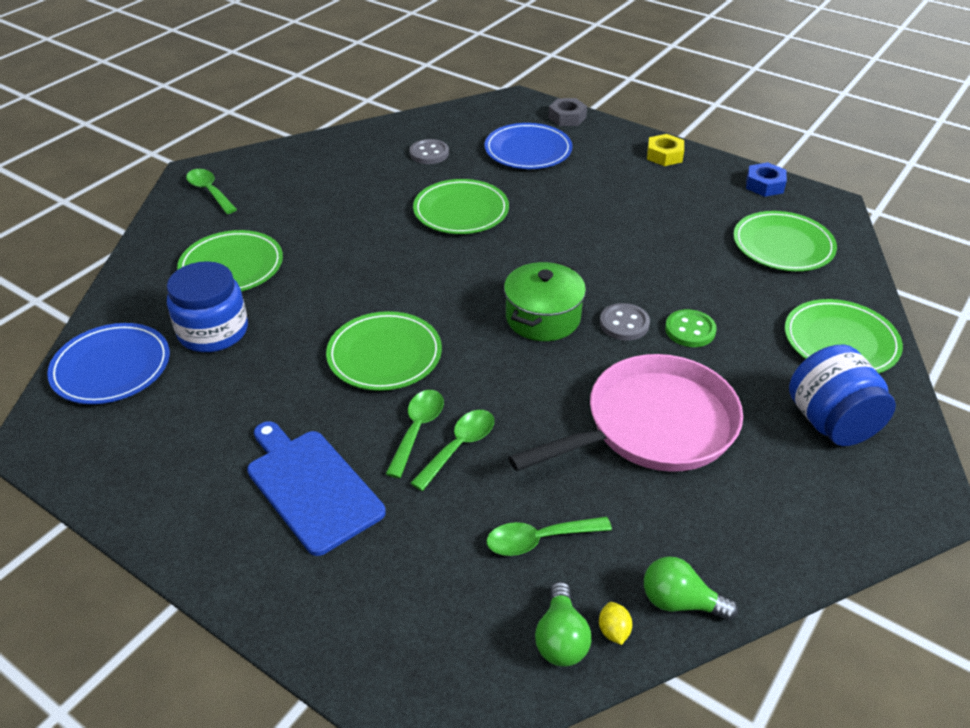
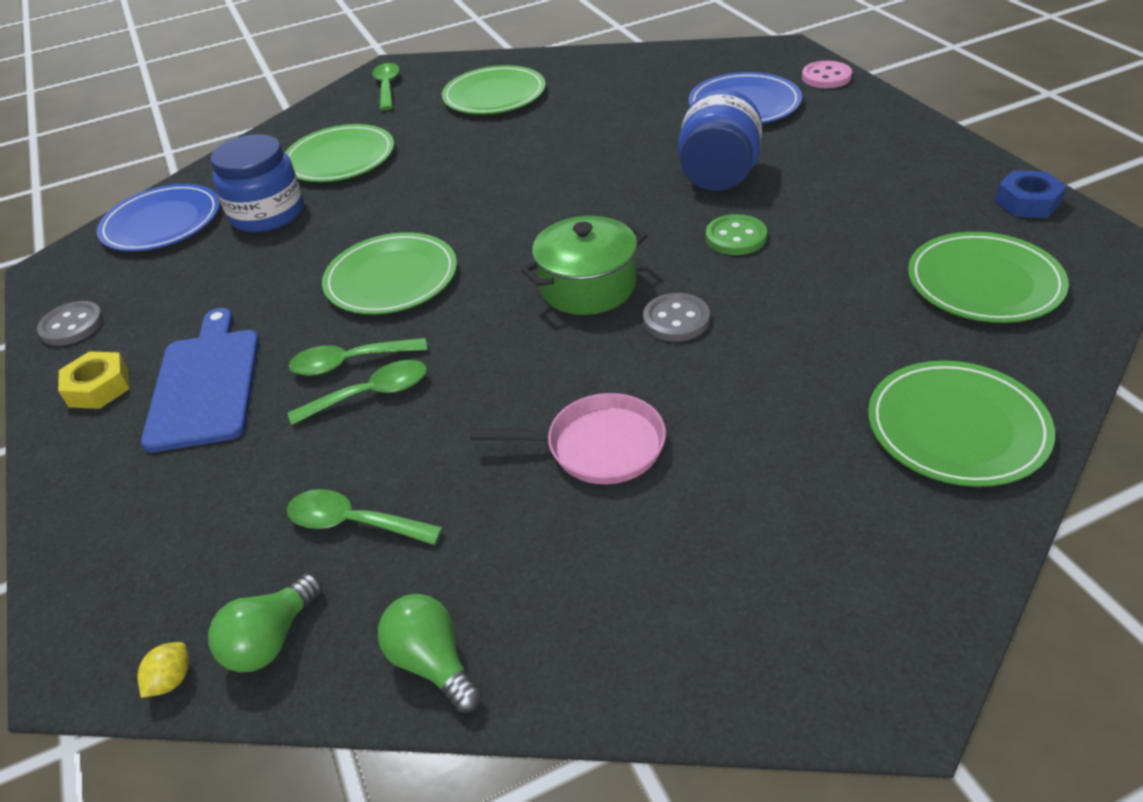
camera: 35 degrees right, 0 degrees up
(417, 429) = (349, 362): green spoon -> green spoon turned 150 degrees counterclockwise
(429, 153) = (630, 89): grey button -> grey button (72, 326)
(461, 211) = (607, 153): green plate -> green plate (494, 95)
(567, 117) = (826, 77): grey nut -> pink button
(613, 631) = (330, 659): yellow lemon -> yellow lemon (171, 680)
(653, 426) = (598, 446): pink pan -> pink pan, size x0.57
(664, 155) = (914, 140): yellow nut -> yellow nut (99, 387)
(690, 330) = (752, 351): green button -> green button (736, 237)
(831, 422) = (840, 527): blue jar -> blue jar (718, 176)

